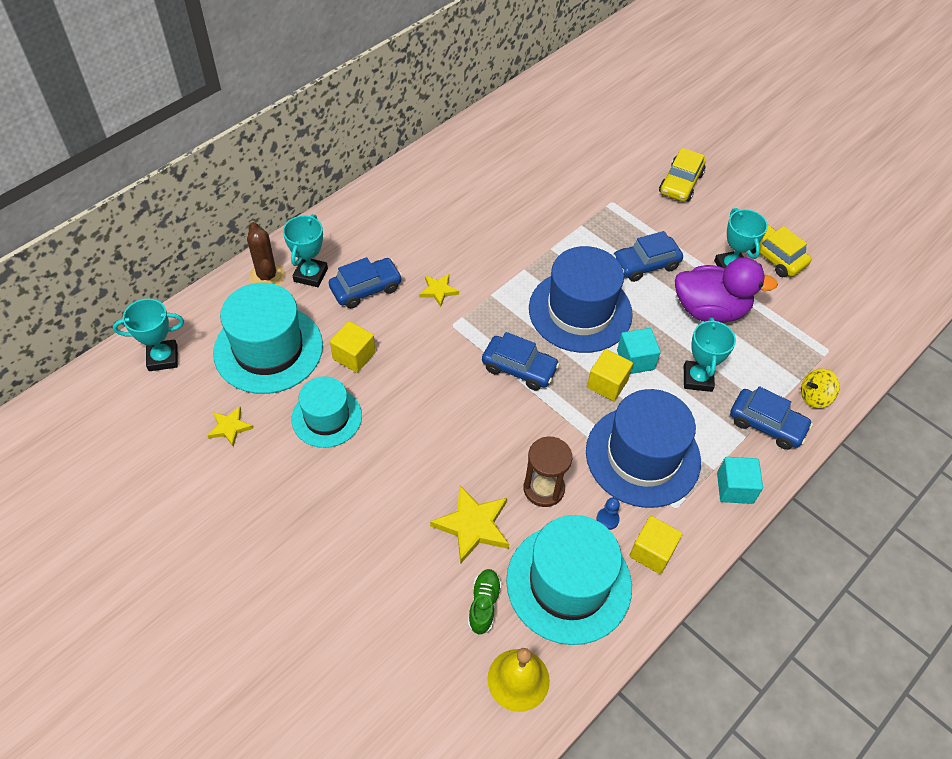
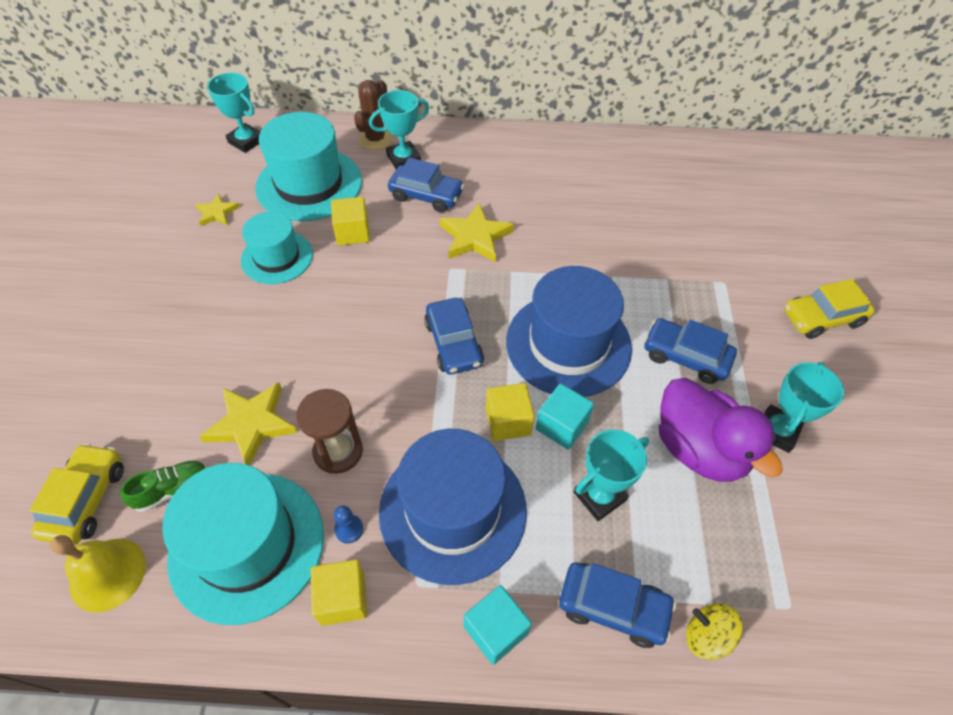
camera: 50 degrees right, 0 degrees up
(438, 291) = (475, 237): yellow star -> yellow star, size x1.73
(766, 424) = (613, 607): blue car -> blue car turned 60 degrees counterclockwise
(773, 256) = (845, 460): yellow car -> yellow car (86, 499)

